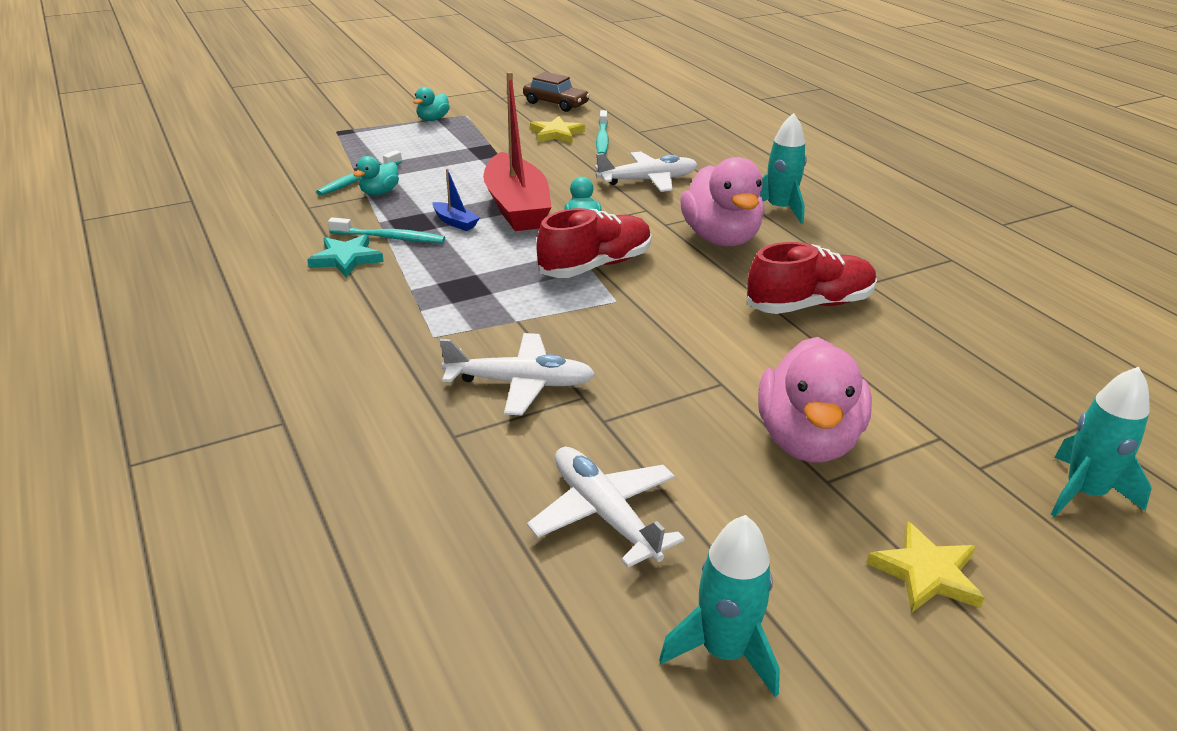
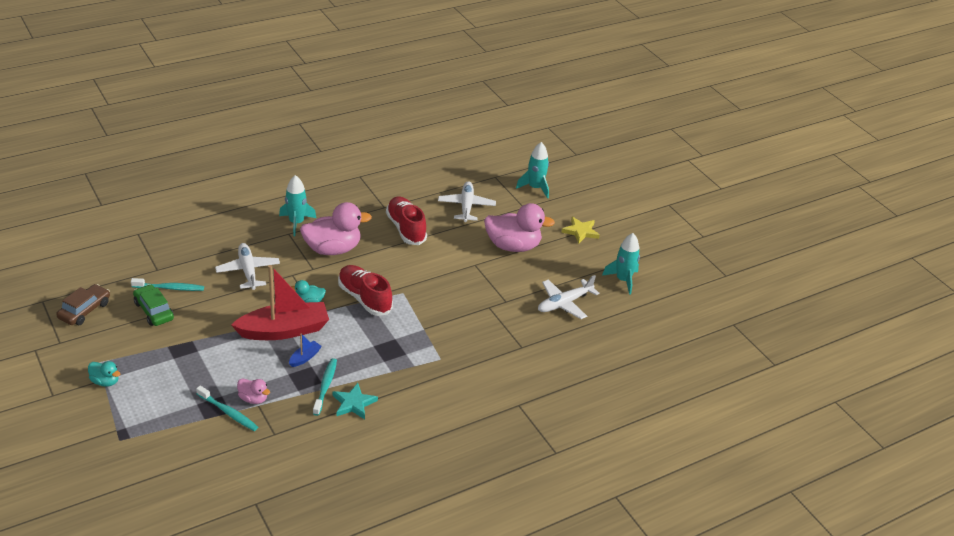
camera: 95 degrees left, 5 degrees up
(379, 192) = (253, 399): turquoise duck -> pink duck
(519, 383) = (480, 327): white plane -> white plane (466, 206)
(556, 134) = (154, 311): yellow star -> green car

